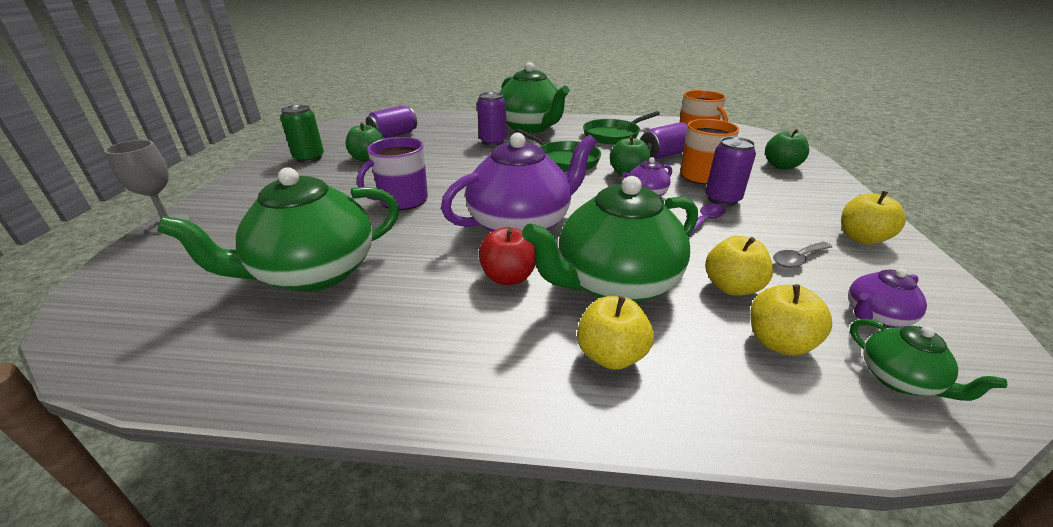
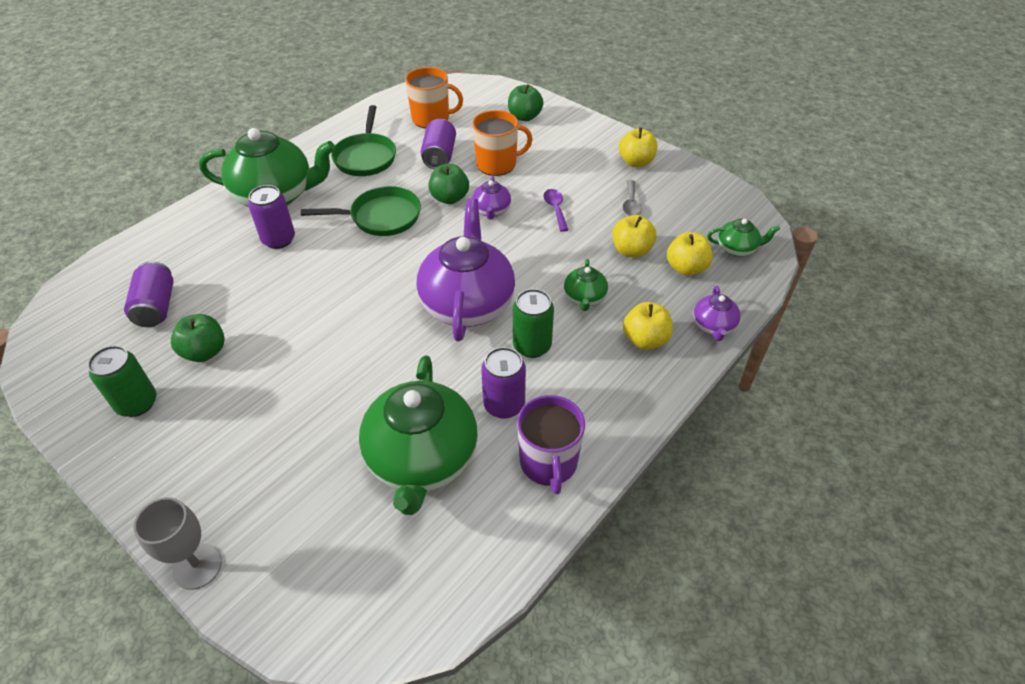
camera: 55 degrees left, 15 degrees up
(402, 200) = (344, 359): purple mug -> purple mug (548, 463)
(508, 277) = (532, 346): red apple -> green can
(614, 284) = (584, 298): green teapot -> green teapot, size x0.46
(722, 199) = (538, 180): purple can -> purple can (504, 405)
(875, 317) = (697, 218): purple teapot -> purple teapot (713, 326)

